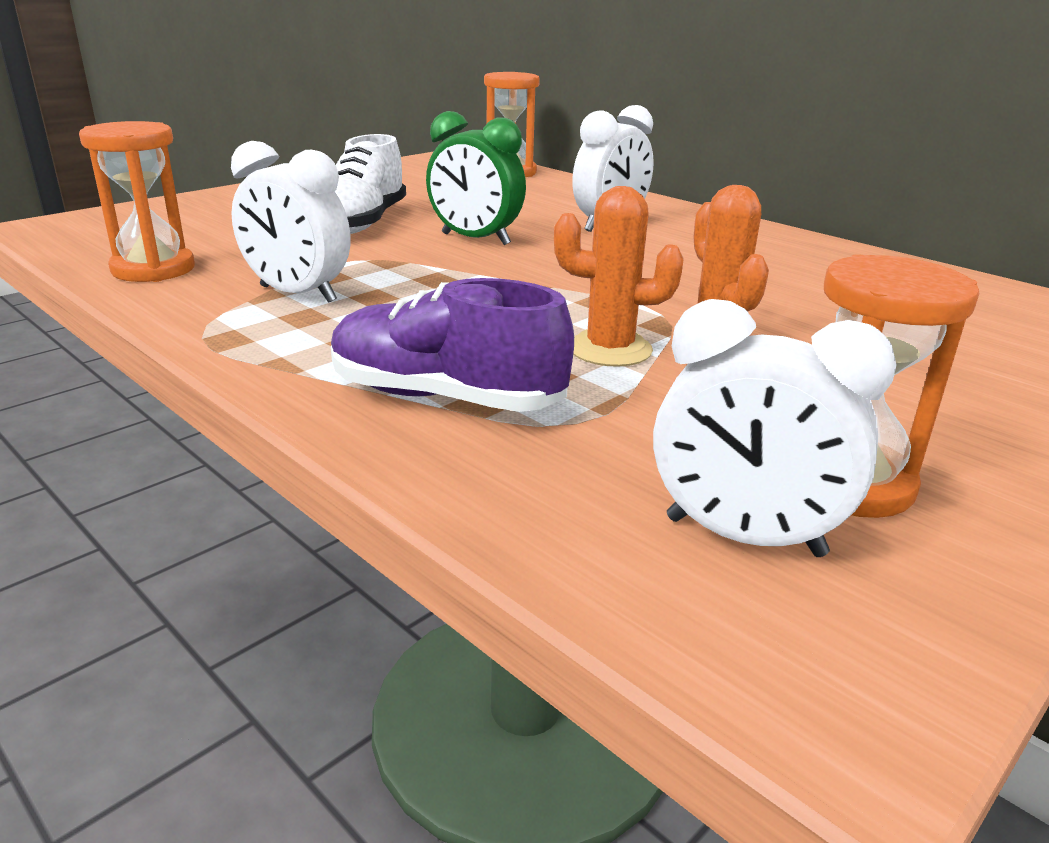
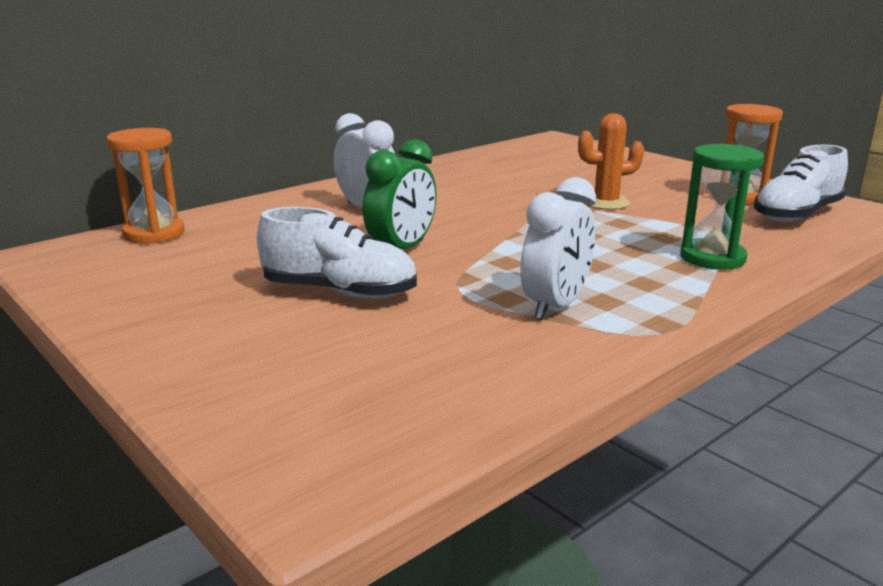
camera: 85 degrees left, 5 degrees down
(153, 269) = (499, 378): orange hourglass -> none
(446, 397) = (712, 258): purple shoe -> green hourglass
(610, 349) = (623, 222): orange cactus -> none
(744, 537) = (797, 215): white clock -> white shoe

